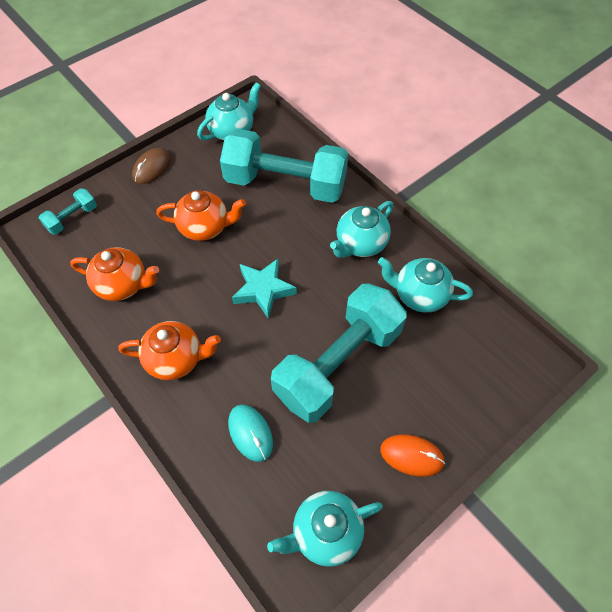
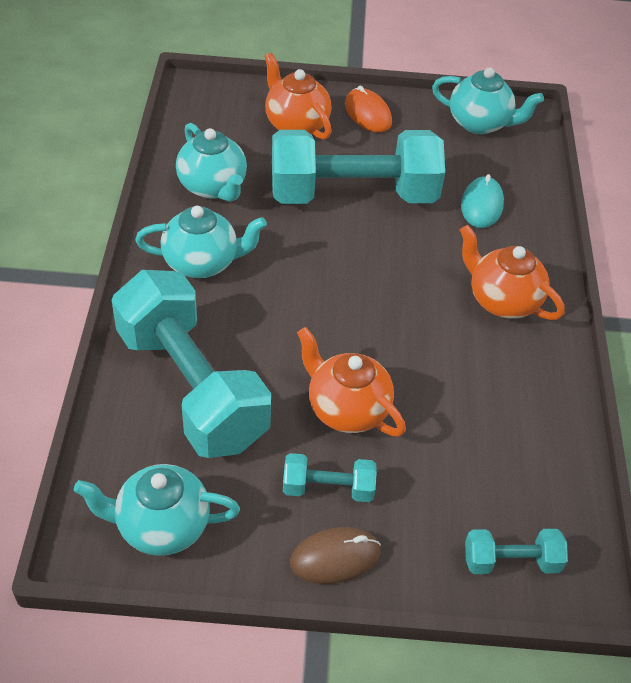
camera: 140 degrees left, 10 degrees down
(123, 285) = (504, 414): orange teapot -> orange teapot (296, 124)
(180, 189) = (328, 488): none -> turquoise dumbbell
(263, 290) = (353, 296): turquoise star -> none

